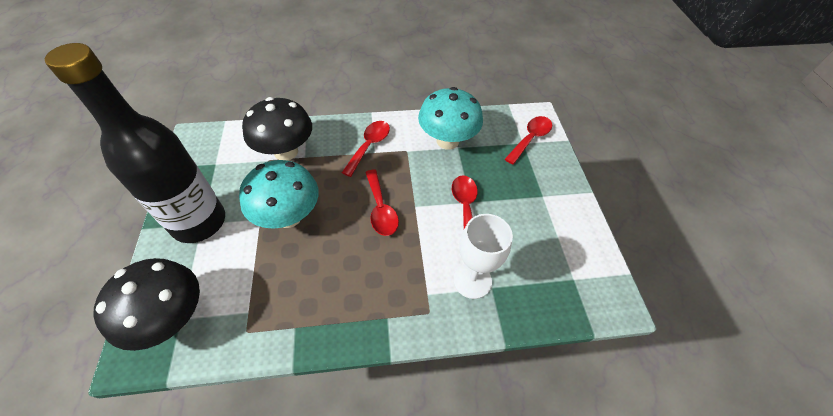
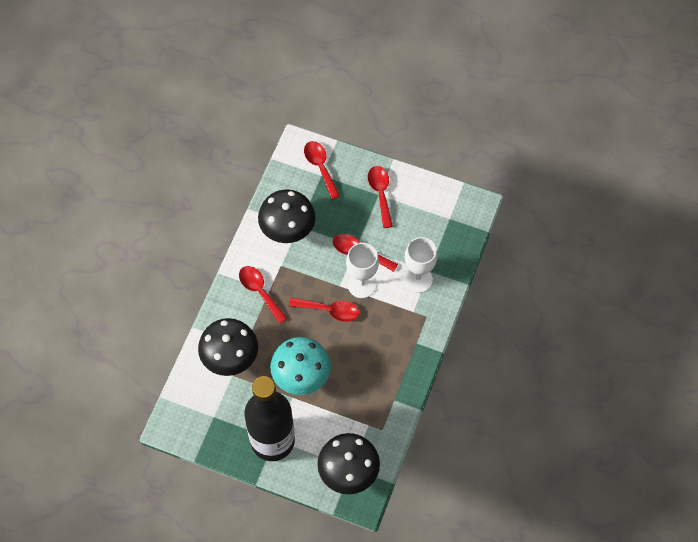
camera: 60 degrees left, 10 degrees up
(428, 226) = (361, 285): none -> white goblet
(447, 141) = (287, 230): turquoise mushroom -> black mushroom
(545, 197) = (380, 193): none -> red spoon

